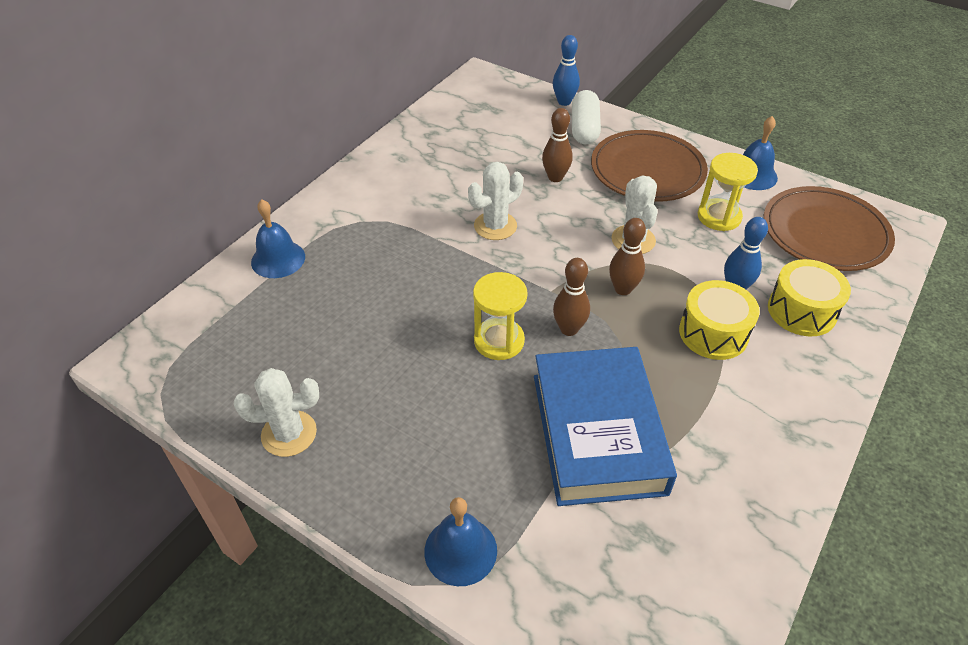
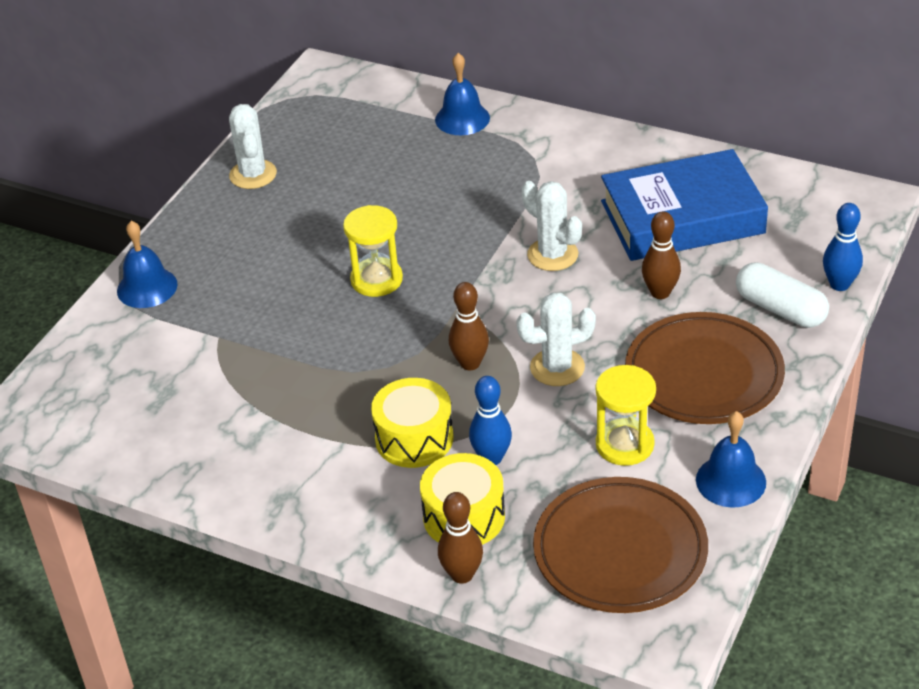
camera: 85 degrees right, 5 degrees down
(569, 329) = (401, 327): brown bowling pin -> brown bowling pin (462, 575)
(584, 128) = (780, 309): white capsule -> white capsule turned 45 degrees clockwise
(597, 432) = (270, 357): blue book -> blue book (682, 217)

